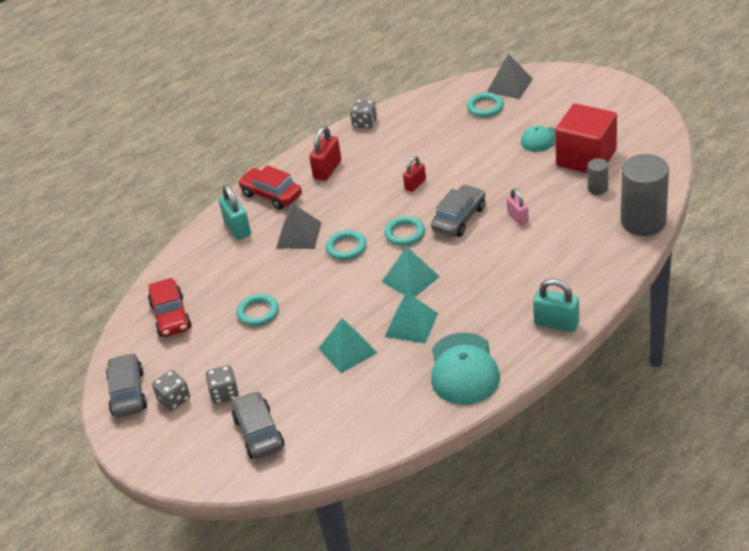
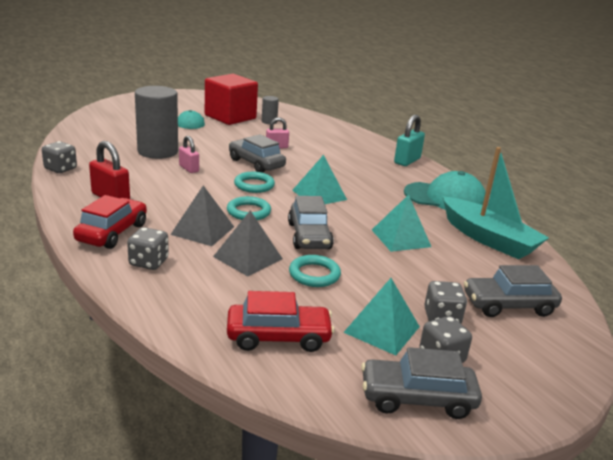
camera: 85 degrees left, 15 degrees down
(237, 228) = (149, 262): turquoise padlock -> grey dice
(271, 195) = (112, 233): red car -> red car turned 150 degrees clockwise
(320, 294) = (309, 236): none -> grey car
(380, 412) = (488, 239): none -> turquoise boat
(411, 324) = (380, 206): turquoise pyramid -> turquoise pyramid (381, 329)
(415, 184) = (189, 168): red padlock -> pink padlock
(485, 107) = (119, 128): turquoise ring -> none
(509, 85) = (103, 116): grey pyramid -> grey pyramid (248, 257)
(643, 221) = (317, 120): grey cylinder -> grey cylinder (158, 151)

